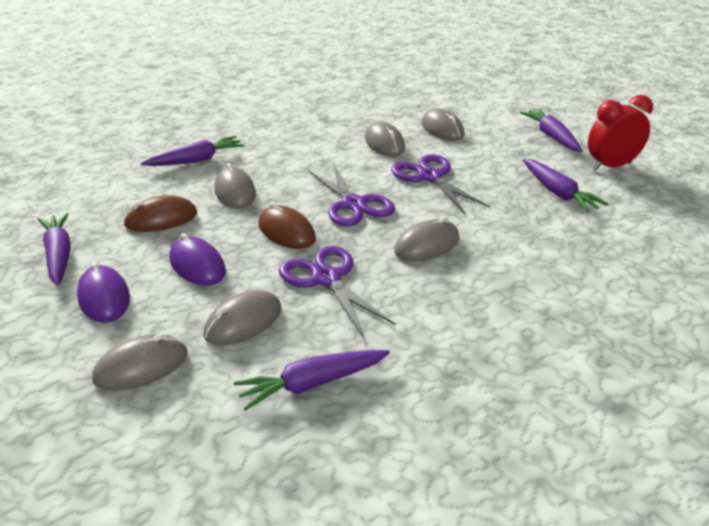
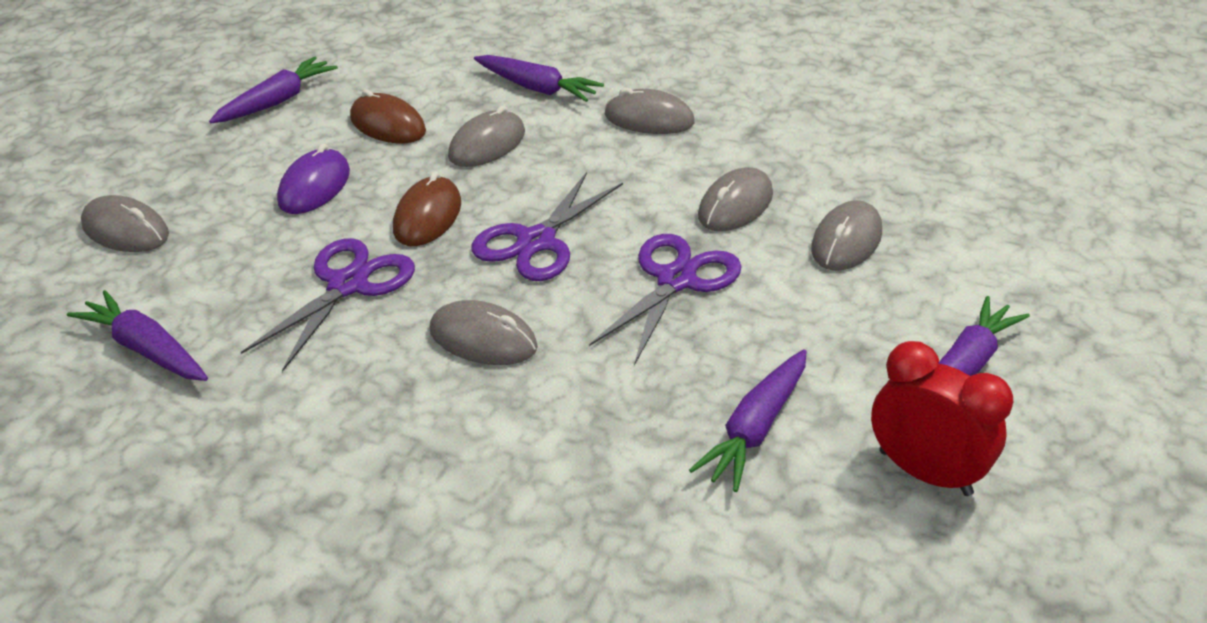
camera: 60 degrees right, 5 degrees up
(104, 297) = (222, 159): purple mouse -> none
(243, 322) = (229, 260): grey mouse -> grey mouse (649, 119)

